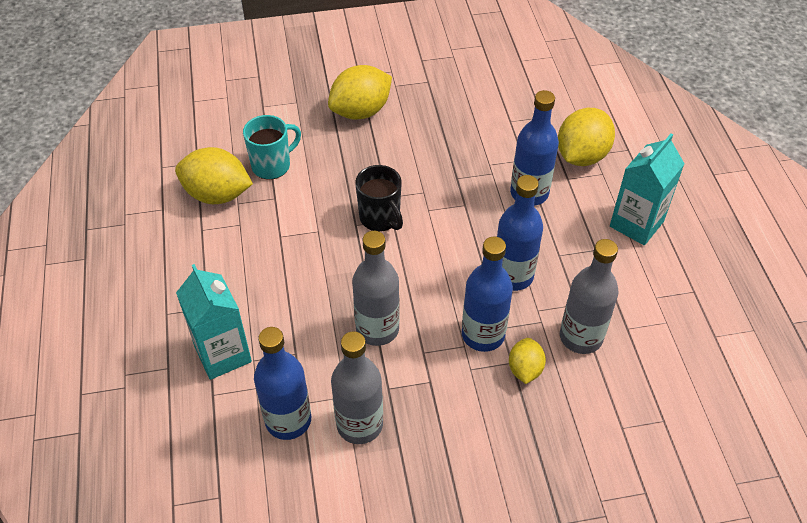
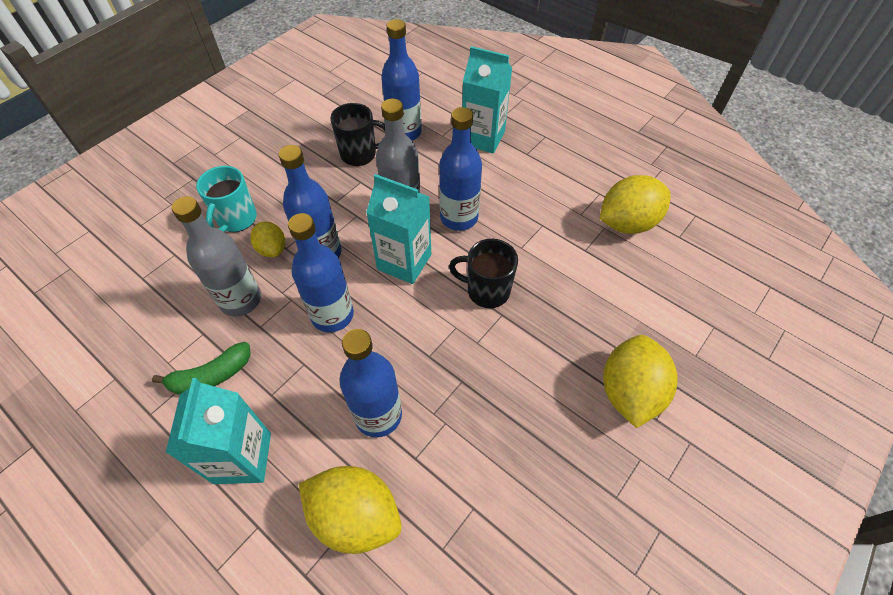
camera: 140 degrees right, 5 degrees up
(272, 165) = (624, 275): turquoise mug -> turquoise mug (236, 219)
(338, 287) = (459, 218): none -> blue bottle
(359, 424) = (360, 154): grey bottle -> black mug
(420, 280) = (404, 262): none -> turquoise carton
(581, 156) = (355, 516): yellow lemon -> yellow lemon turned 60 degrees counterclockwise
(635, 290) = (211, 376): none -> green banana

